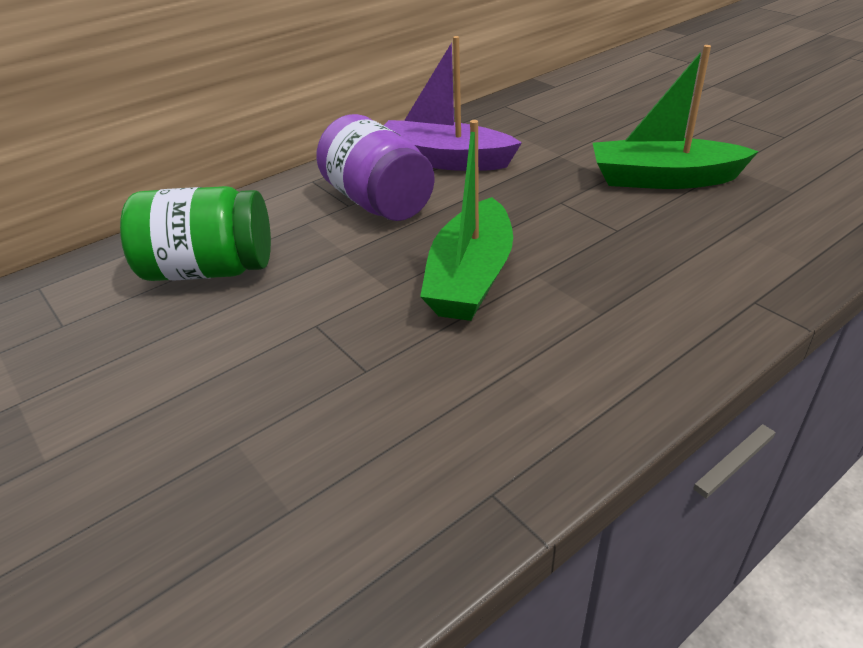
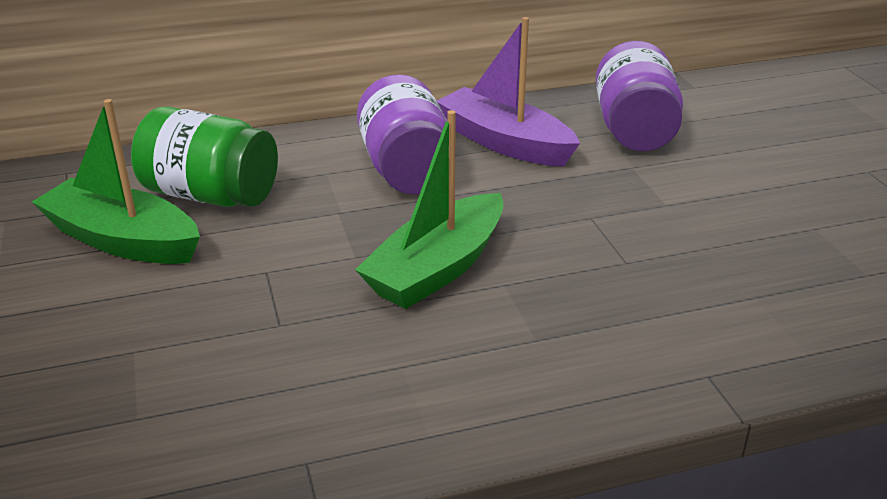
camera: 20 degrees right, 5 degrees down
(538, 127) = (634, 130): none -> purple jar
(663, 179) = (725, 222): green boat -> green boat (123, 240)

